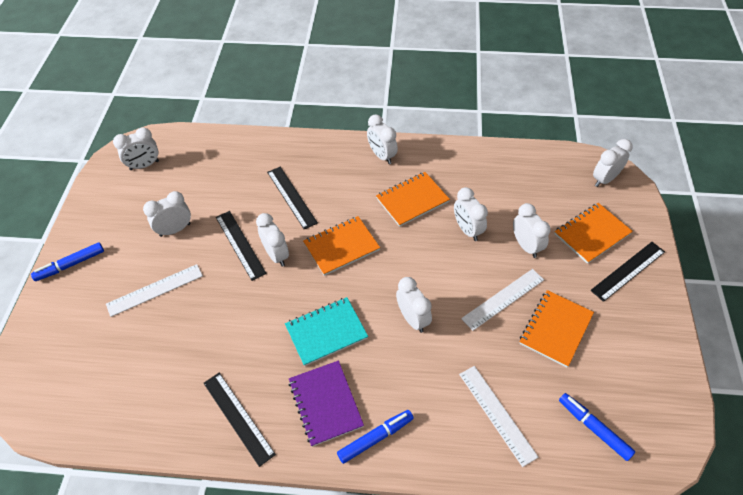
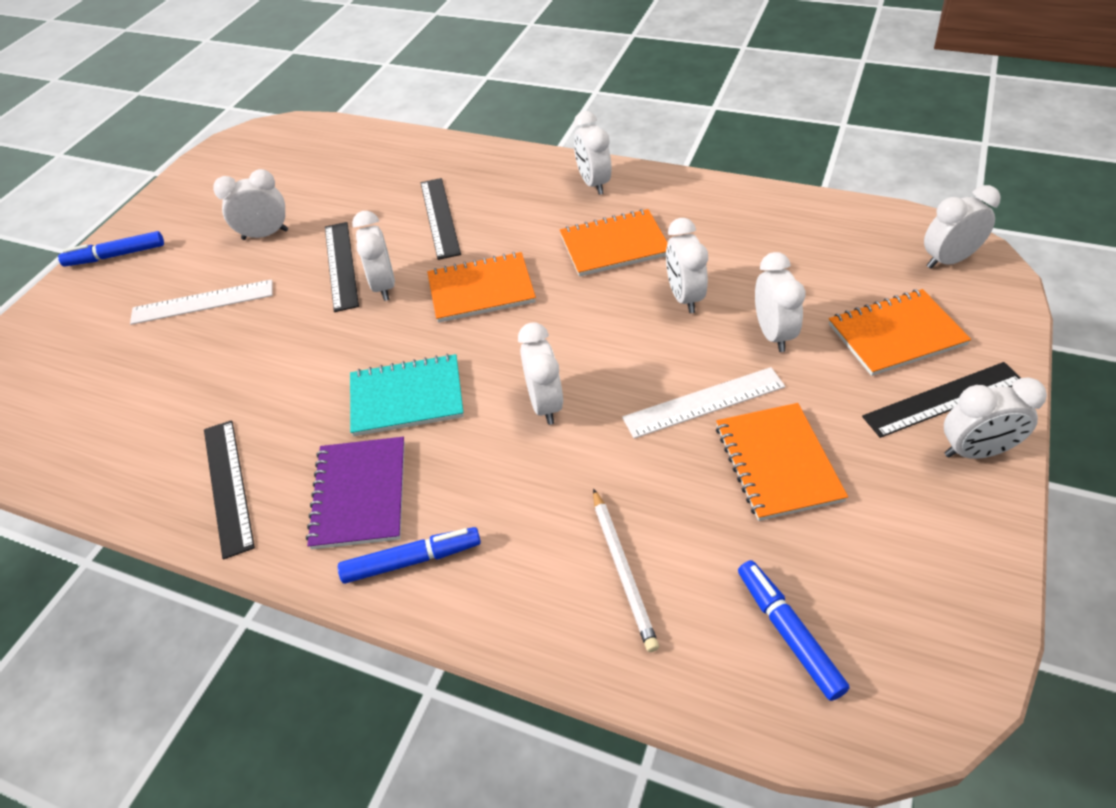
camera: 20 degrees right, 5 degrees down
(144, 165) = (265, 155): white clock -> white clock (975, 451)
(497, 414) = (623, 570): white ruler -> white pencil
(555, 329) = (777, 463): orange notebook -> orange notebook turned 60 degrees counterclockwise

